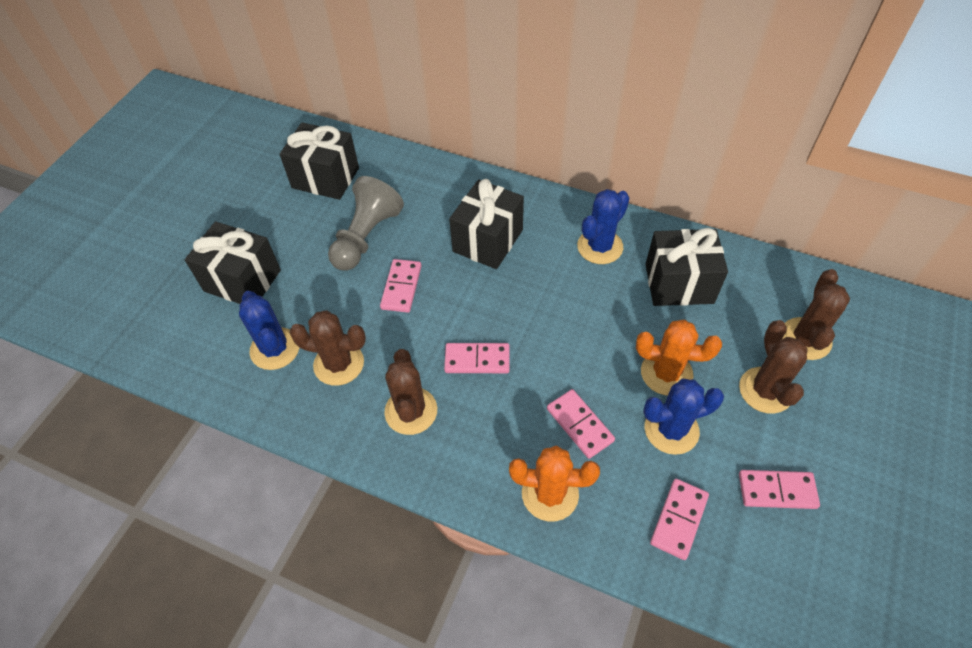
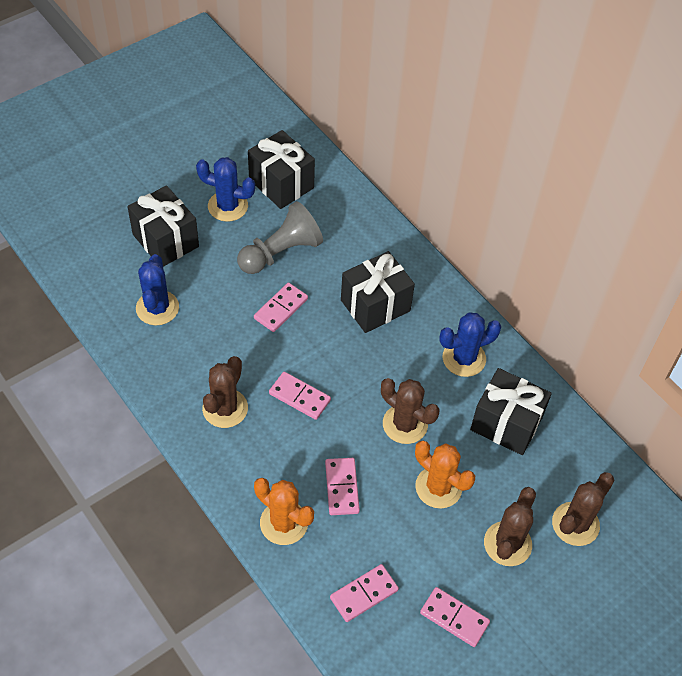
camera: 25 degrees right, 0 degrees up
(339, 364) = (196, 344): brown cactus -> brown cactus (405, 424)
(671, 430) = (408, 530): blue cactus -> blue cactus (228, 206)

